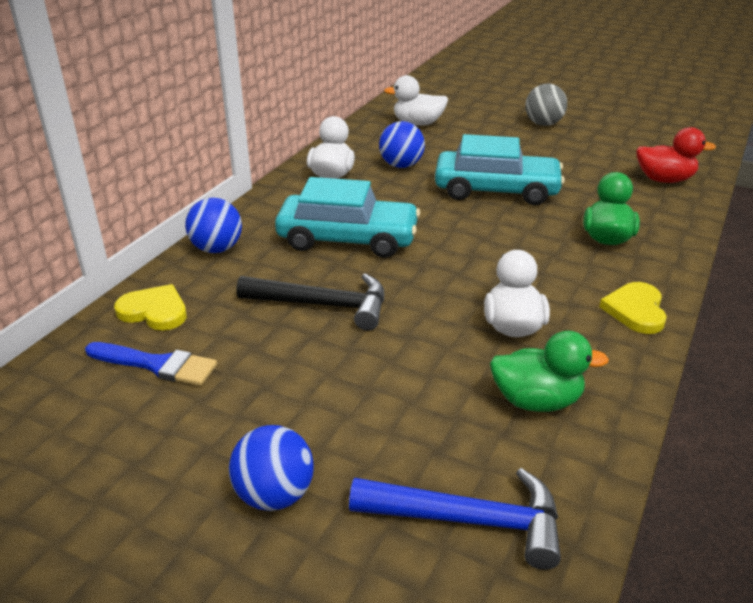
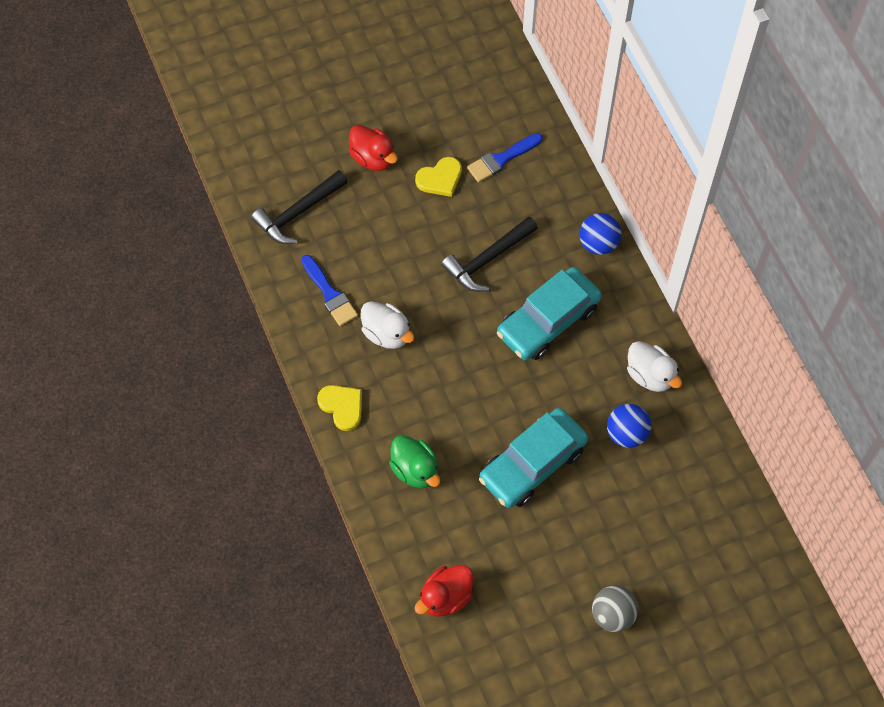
camera: 130 degrees right, 30 degrees up
(154, 311) = (553, 180): yellow heart -> yellow heart (440, 178)
(274, 495) = (373, 158): blue ball -> red duck
(418, 123) = (698, 512): white duck -> none
(469, 520) = (298, 213): blue hammer -> black hammer
(536, 401) = (330, 294): green duck -> blue brush

